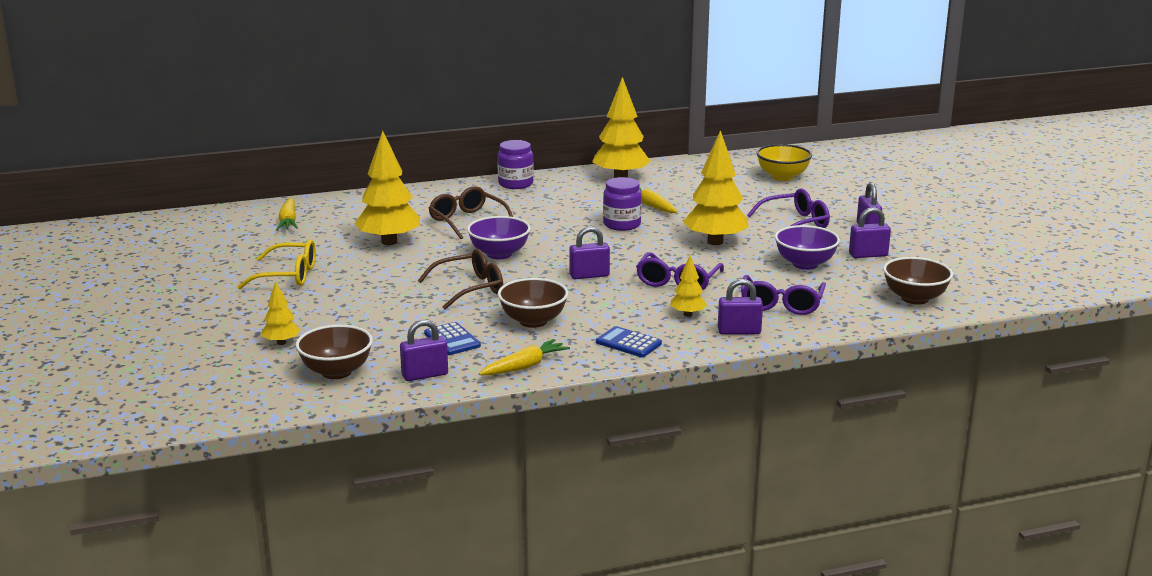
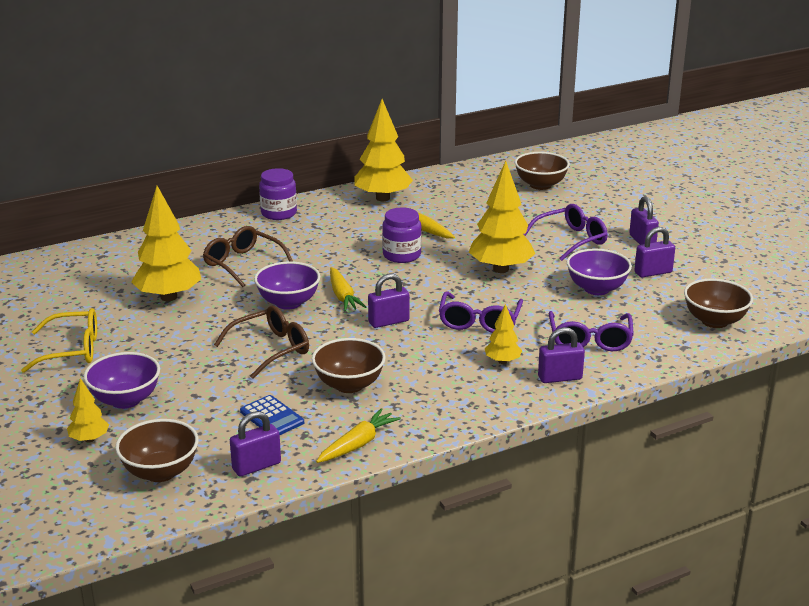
camera: 10 degrees left, 5 degrees up
(288, 221) = (53, 279): yellow carrot -> yellow carrot (343, 296)
(323, 316) = (125, 400): none -> purple bowl
(628, 343) = (454, 403): blue calculator -> none
(782, 177) = (540, 185): yellow bowl -> brown bowl

